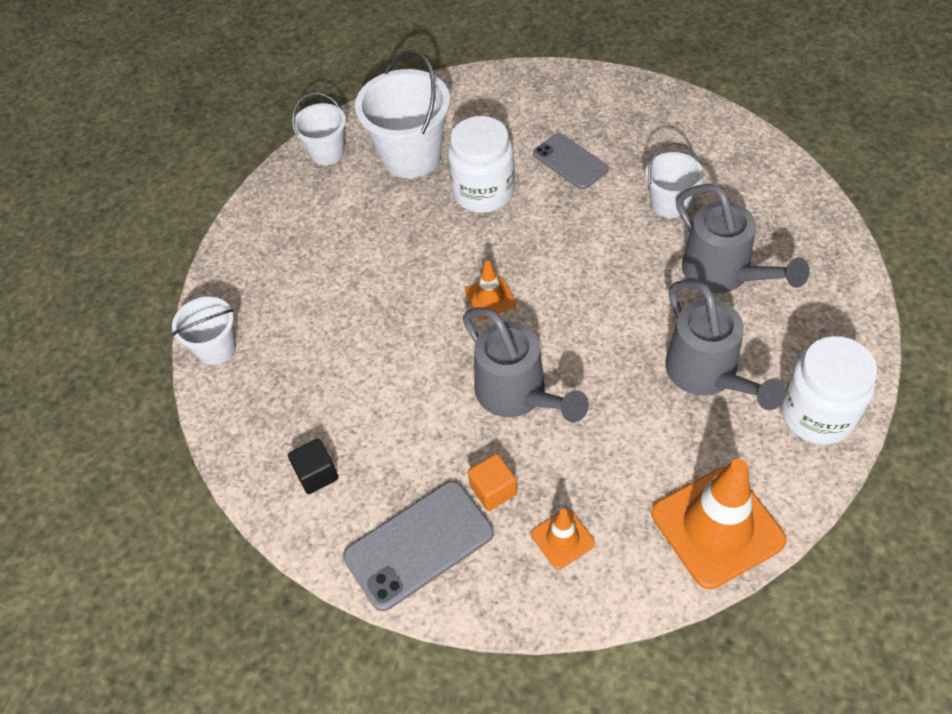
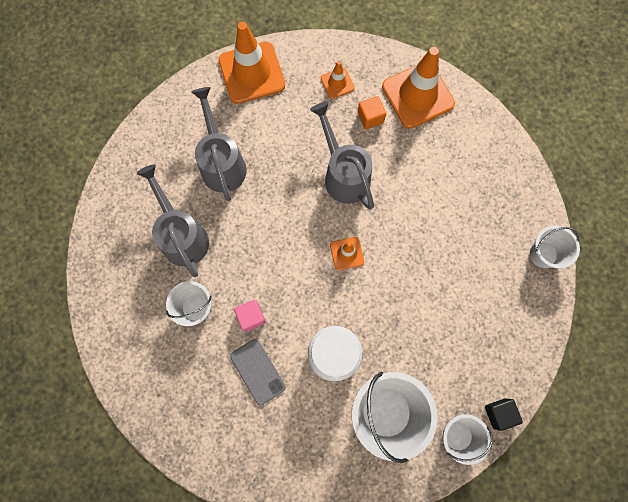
camera: 175 degrees left, 20 degrees up
(316, 474) = (475, 148): black cube -> black cube (499, 413)
(419, 545) = (417, 95): grey phone -> orange traffic cone
(596, 208) = (251, 317): none -> pink cube
(817, 414) = (168, 124): white jar -> none

